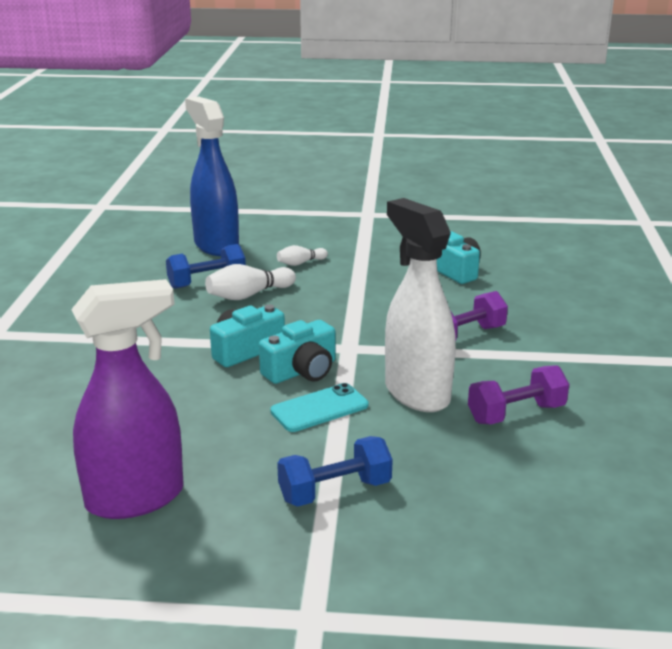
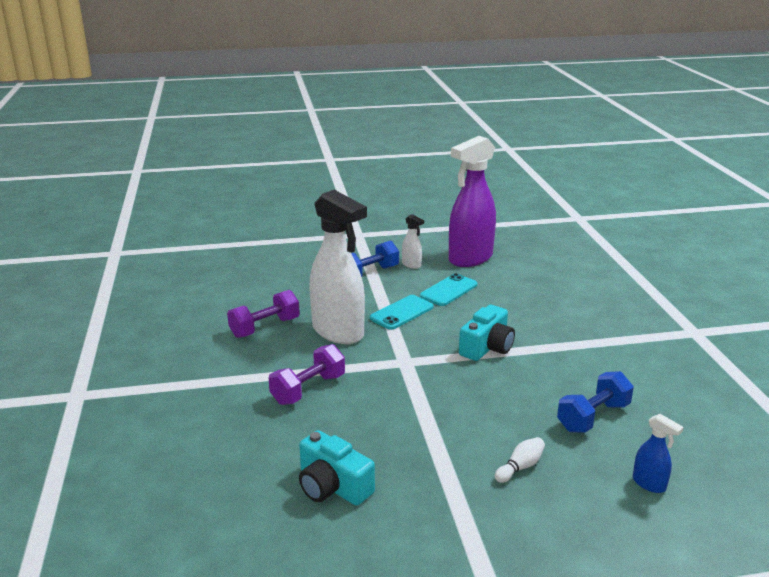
camera: 165 degrees right, 0 degrees up
(216, 245) = (649, 484): blue spray bottle -> blue spray bottle, size x0.42
(227, 435) = (448, 290): none -> turquoise phone
(249, 295) = (535, 406): white bowling pin -> none
(249, 500) = (411, 265): none -> white spray bottle
(302, 371) = (430, 336): turquoise camera -> none

